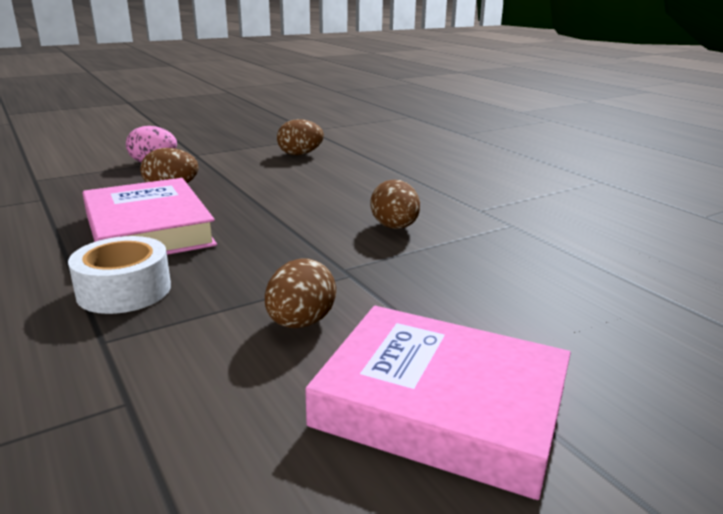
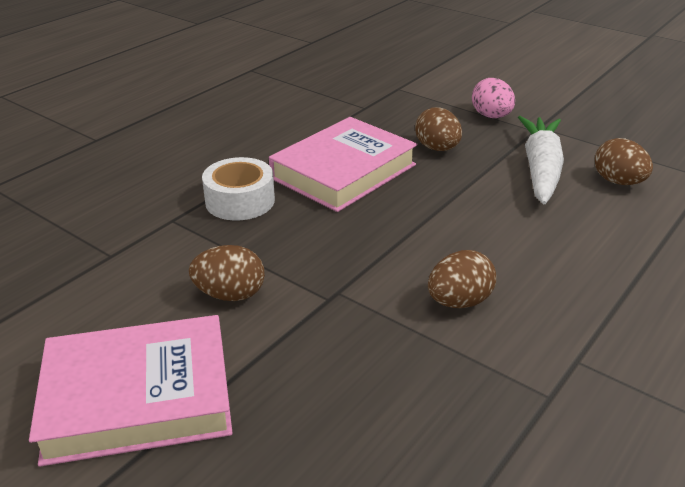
camera: 70 degrees right, 10 degrees up
(255, 167) = (540, 169): none -> white carrot
(441, 406) = (138, 397): pink book -> pink book turned 75 degrees clockwise

